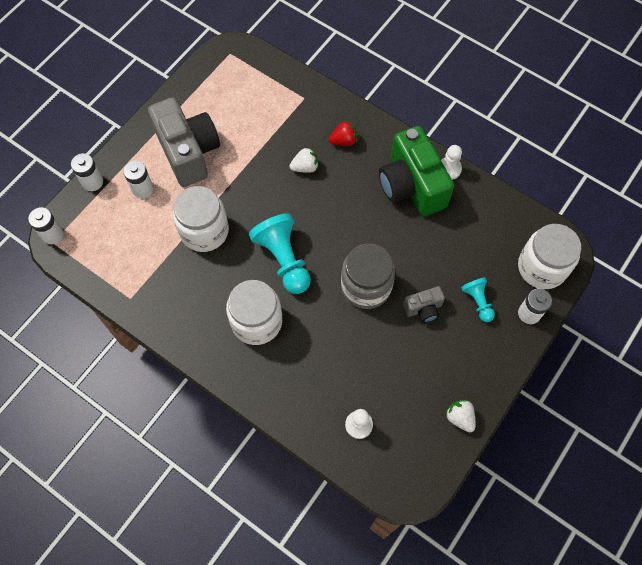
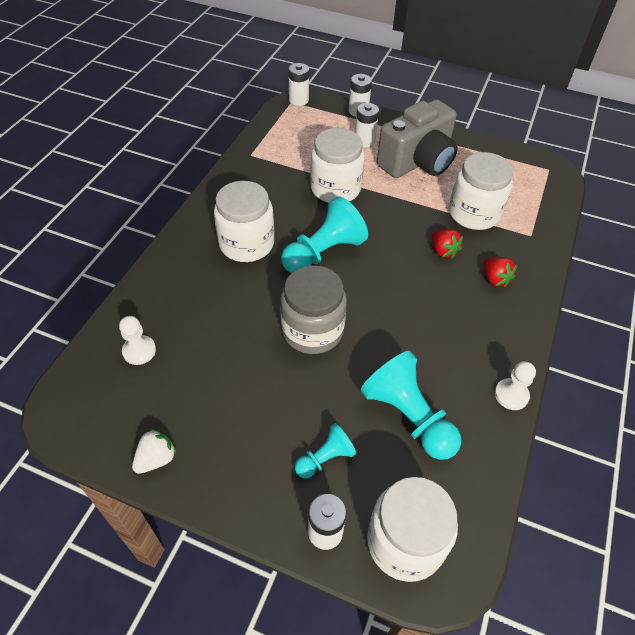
camera: 75 degrees right, 15 degrees down
(268, 130) = (474, 213): none -> white jar
(305, 167) = (443, 251): white strawberry -> red strawberry
(411, 186) = (466, 356): green camera -> none
(423, 309) = (298, 395): grey camera -> none
(454, 239) = (408, 416): none -> turquoise pawn

